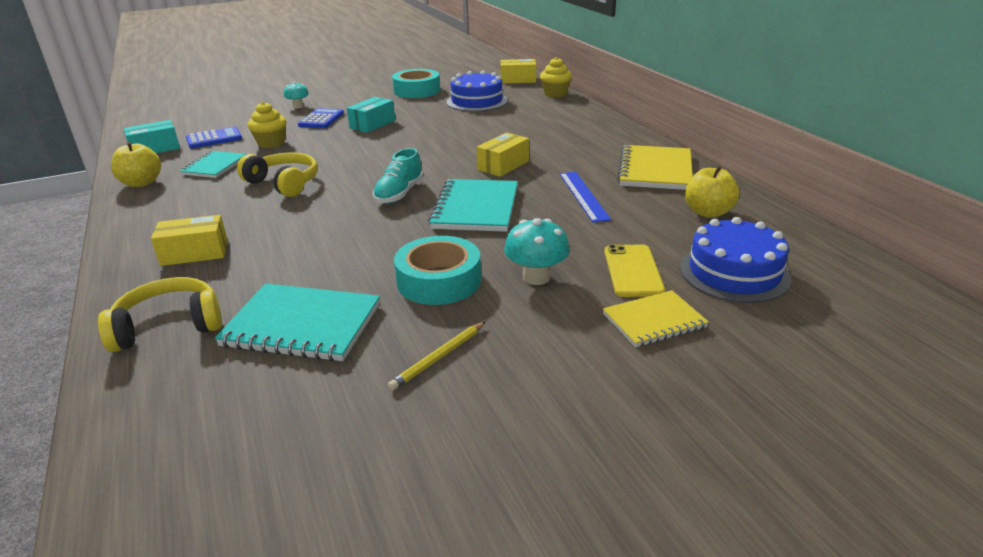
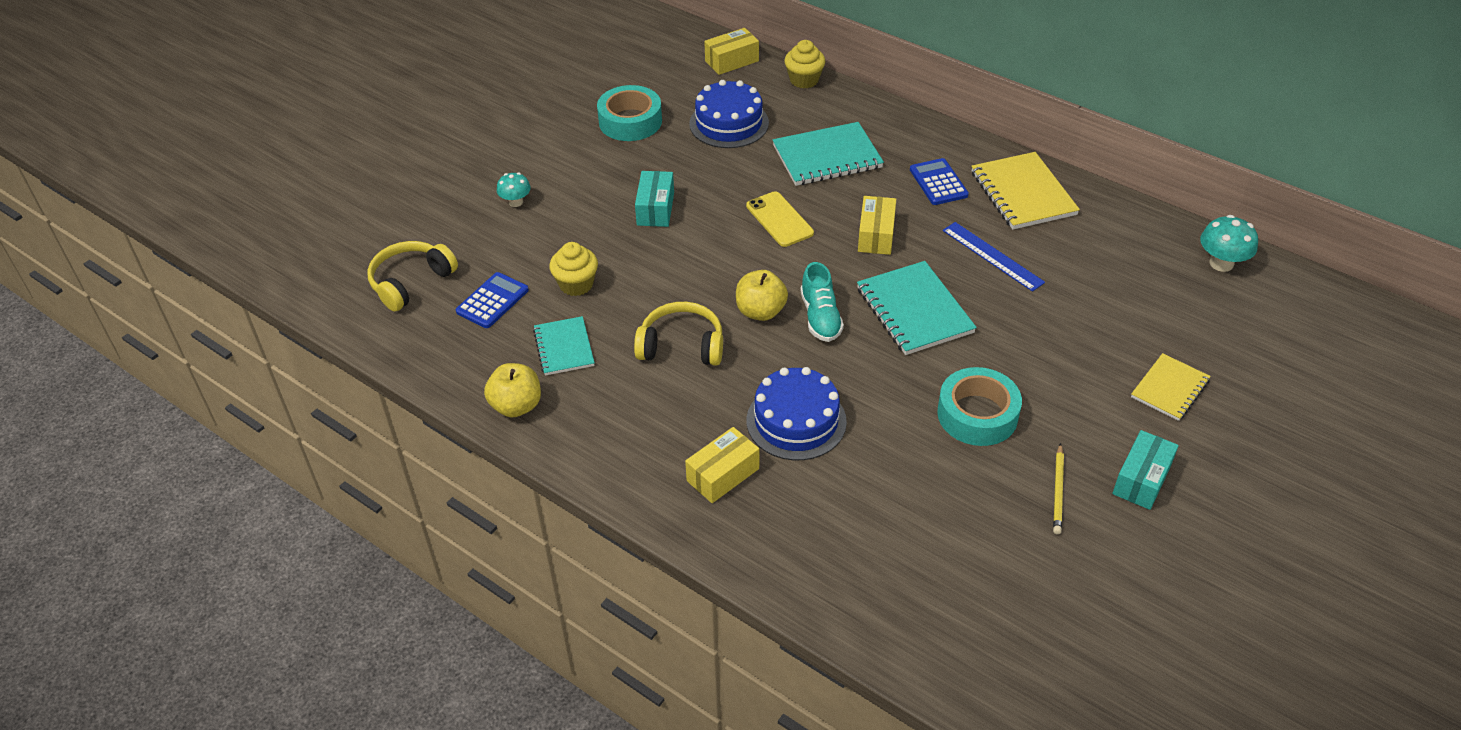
camera: 30 degrees left, 15 degrees up
(155, 149) = (442, 345): turquoise box -> turquoise box (1141, 479)
(169, 326) = (816, 559): yellow headphones -> yellow headphones (410, 282)
(302, 325) = (923, 508): turquoise notebook -> turquoise notebook (827, 157)
(321, 119) = (580, 219): blue calculator -> blue calculator (938, 182)
(536, 277) = (1048, 378): turquoise mushroom -> turquoise mushroom (1221, 263)
(633, 271) = (1113, 340): yellow phone -> yellow phone (779, 219)
(708, 212) = (1113, 242): yellow apple -> yellow apple (760, 311)
(734, 273) = (1185, 312): blue cake -> blue cake (796, 421)

